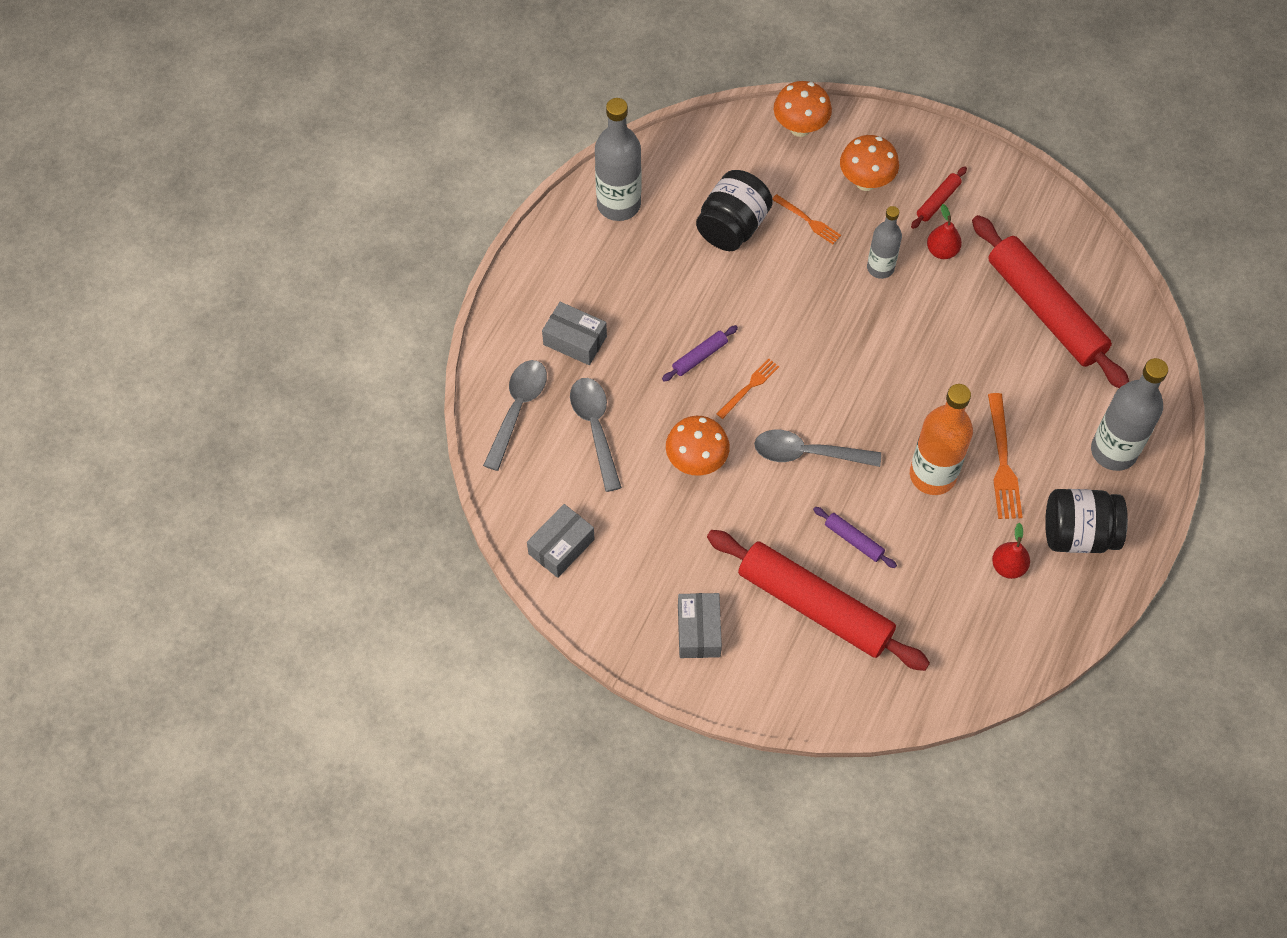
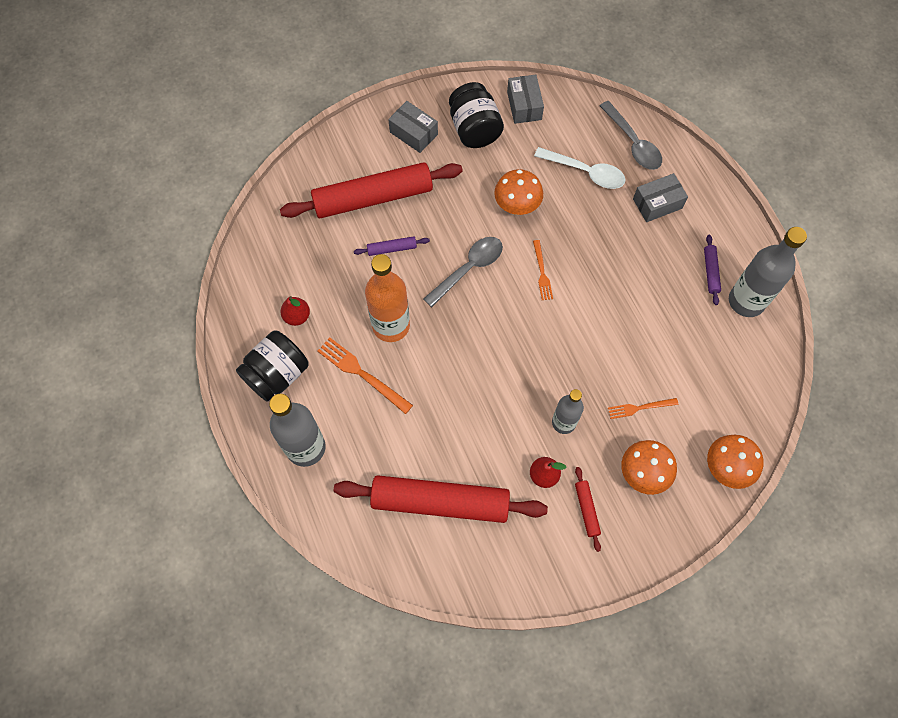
camera: 130 degrees right, 5 degrees up
(595, 428) = (585, 172): grey spoon -> white spoon
(700, 356) = (587, 262): purple rolling pin -> purple rolling pin (710, 272)
(732, 226) = (673, 356): black jar -> black jar (474, 129)

